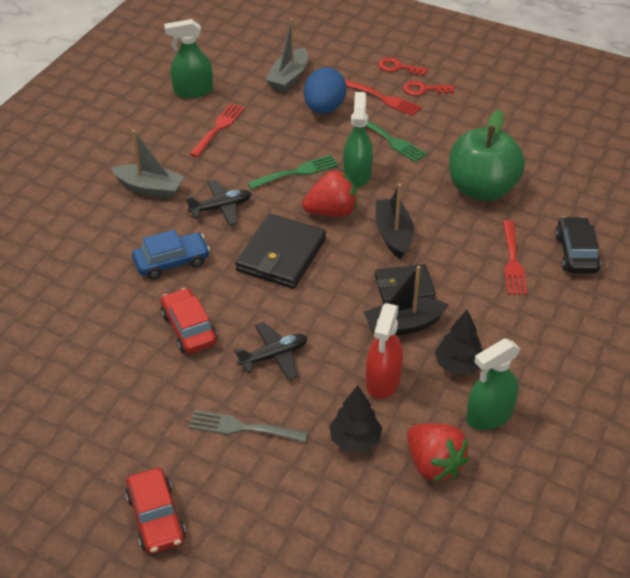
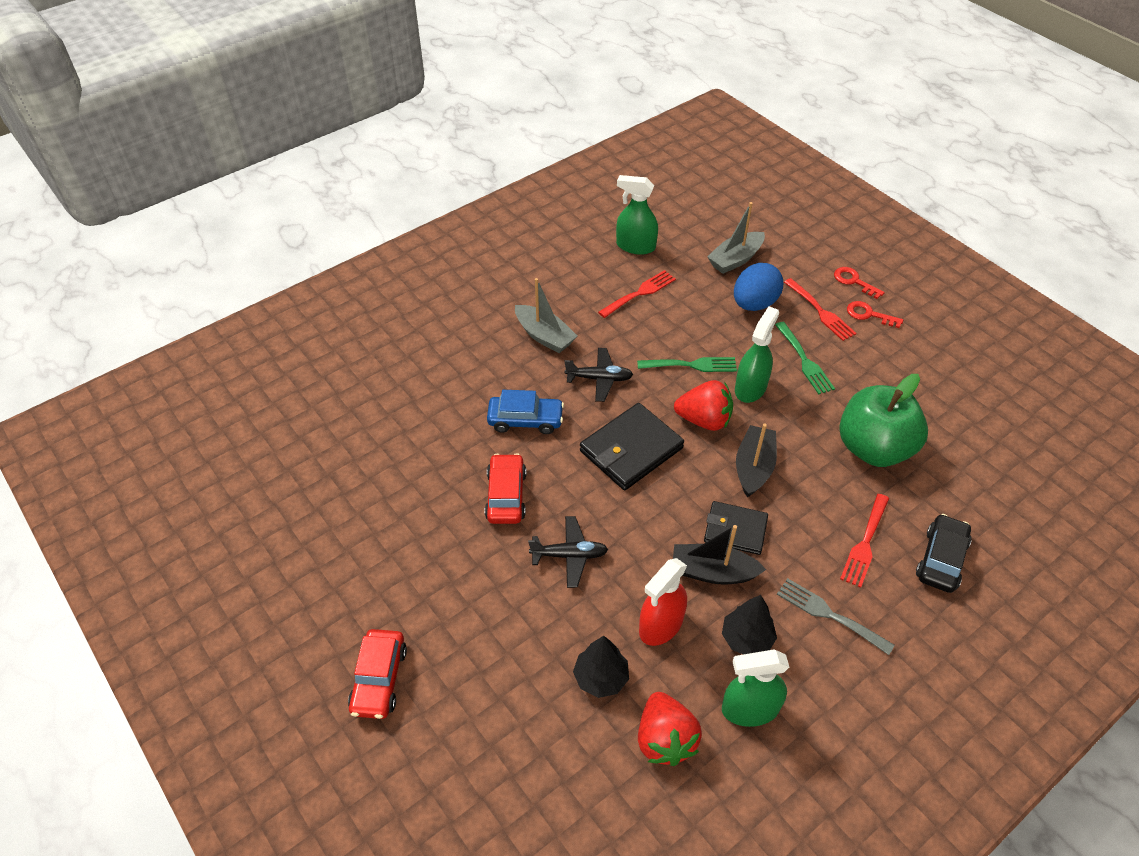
camera: 25 degrees right, 5 degrees up
(243, 428) = (502, 620): grey fork -> grey fork (830, 615)

